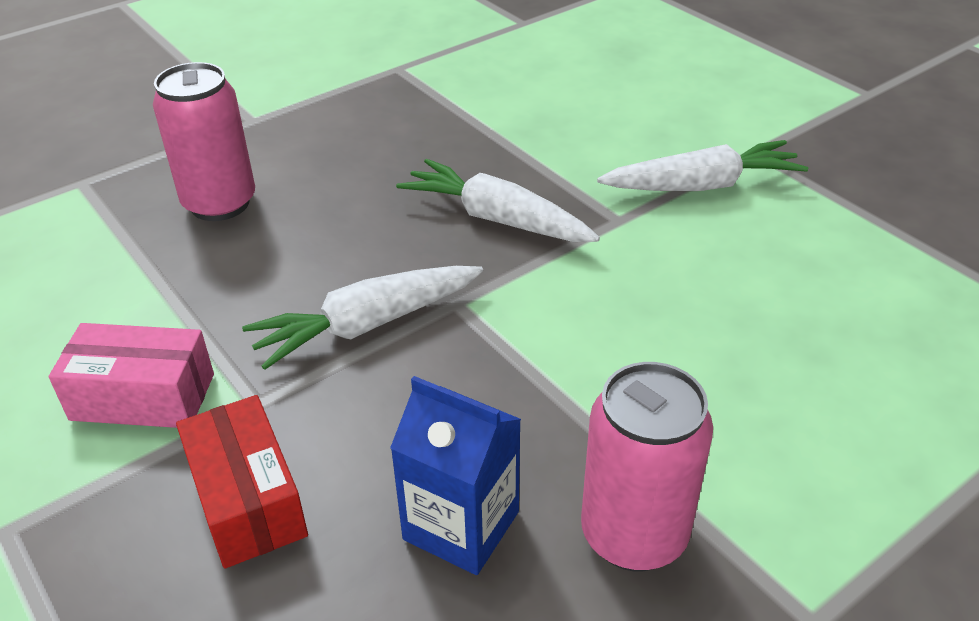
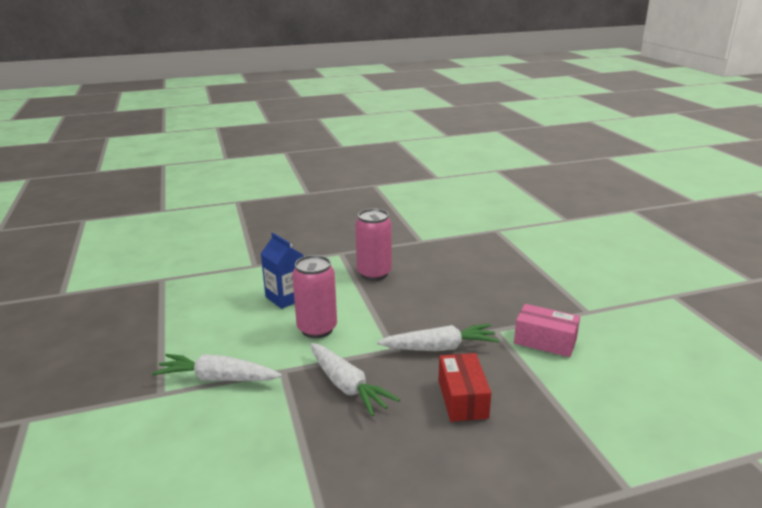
camera: 160 degrees left, 15 degrees down
(220, 203) = (517, 440): pink can -> pink can (317, 329)
(247, 500) = (498, 303): red box -> red box (462, 398)
(461, 525) = (426, 284): blue carton -> blue carton (286, 297)

